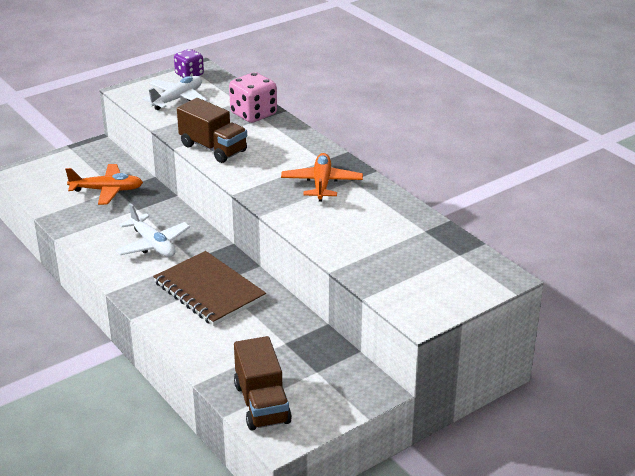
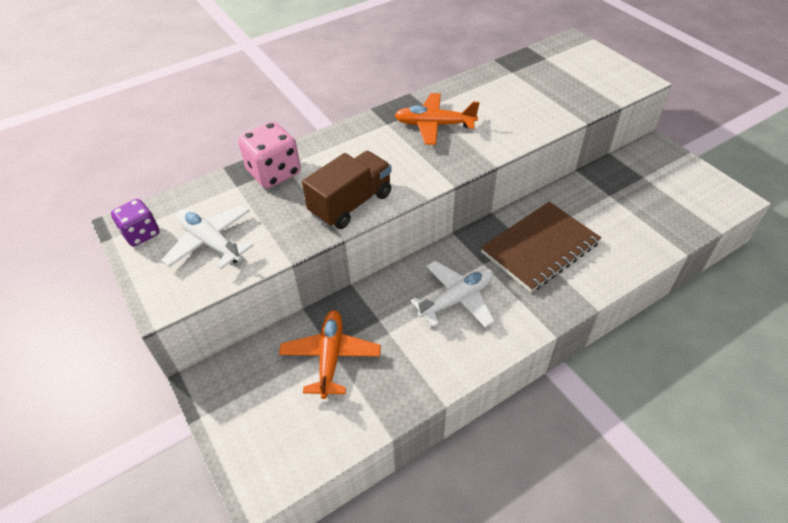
camera: 85 degrees left, 15 degrees up
(262, 404) = (696, 209): brown truck -> none

